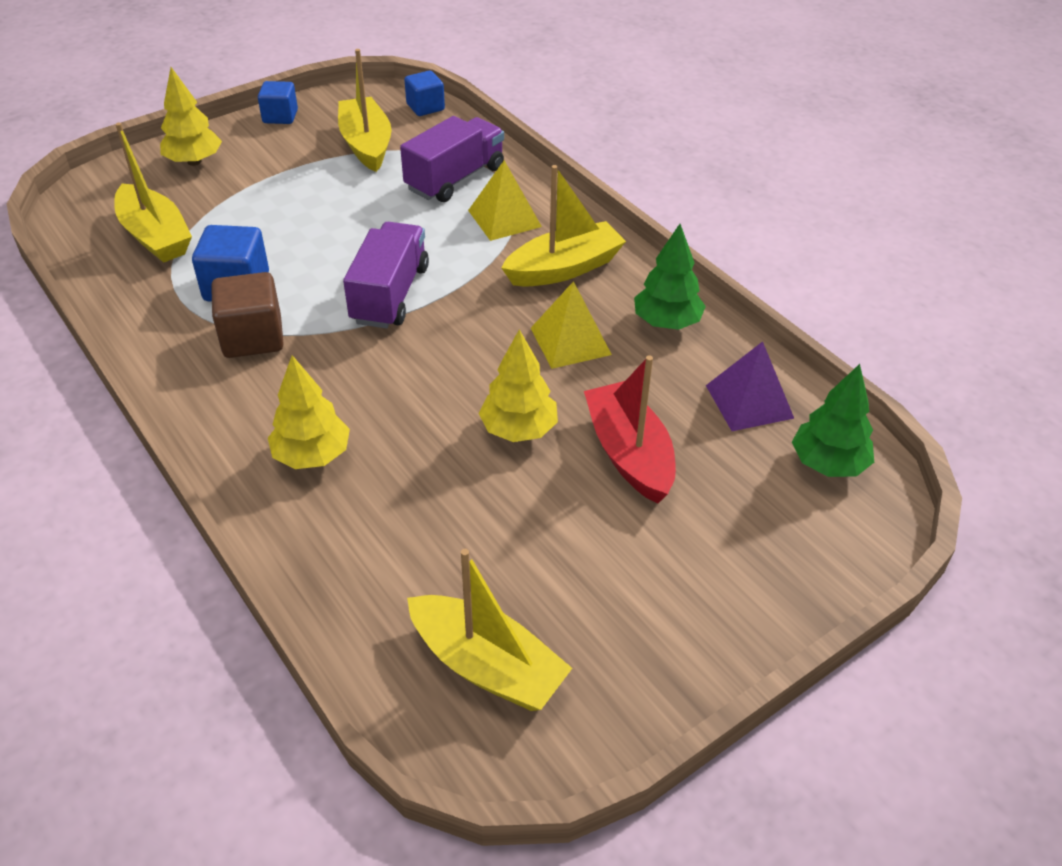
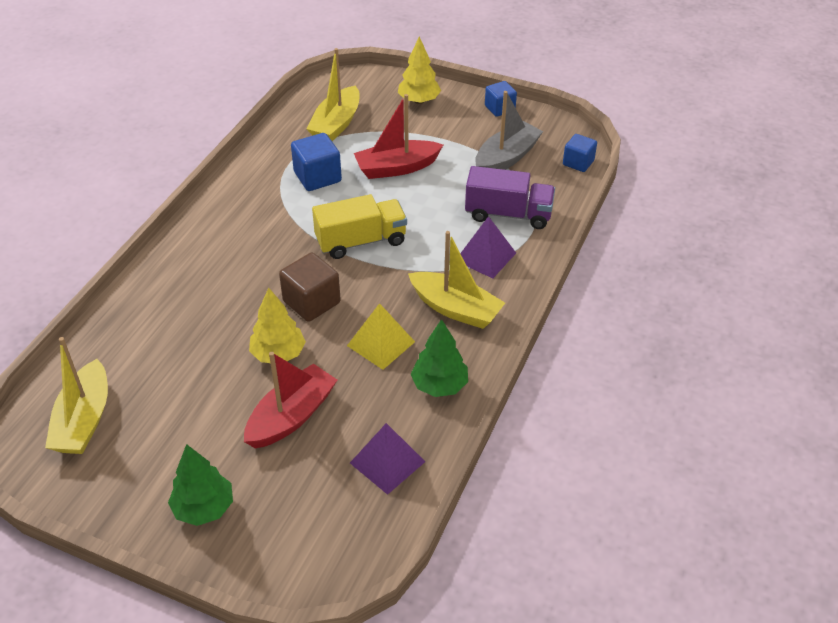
camera: 60 degrees right, 0 degrees up
(253, 337) = (278, 205): brown cube -> brown cube (311, 302)
(293, 222) = (396, 168): none -> red boat
(312, 455) = (199, 276): yellow tree -> none
(366, 144) = (506, 158): yellow boat -> grey boat
(390, 295) = (361, 241): purple truck -> yellow truck
(504, 218) = (485, 256): yellow pyramid -> purple pyramid
(828, 464) = (352, 530): green tree -> green tree (204, 508)

